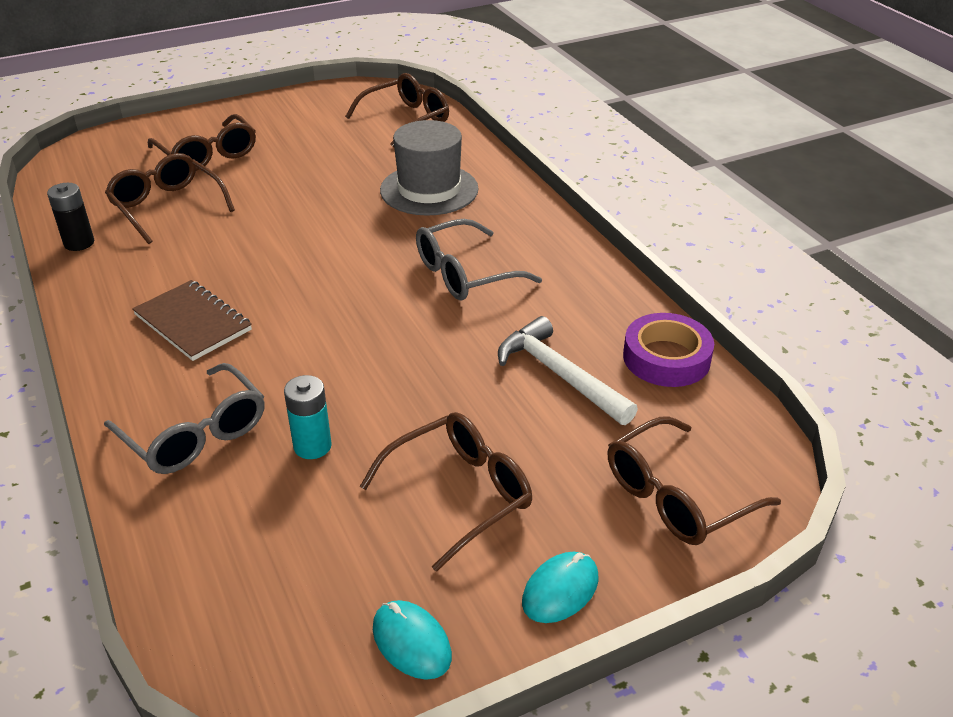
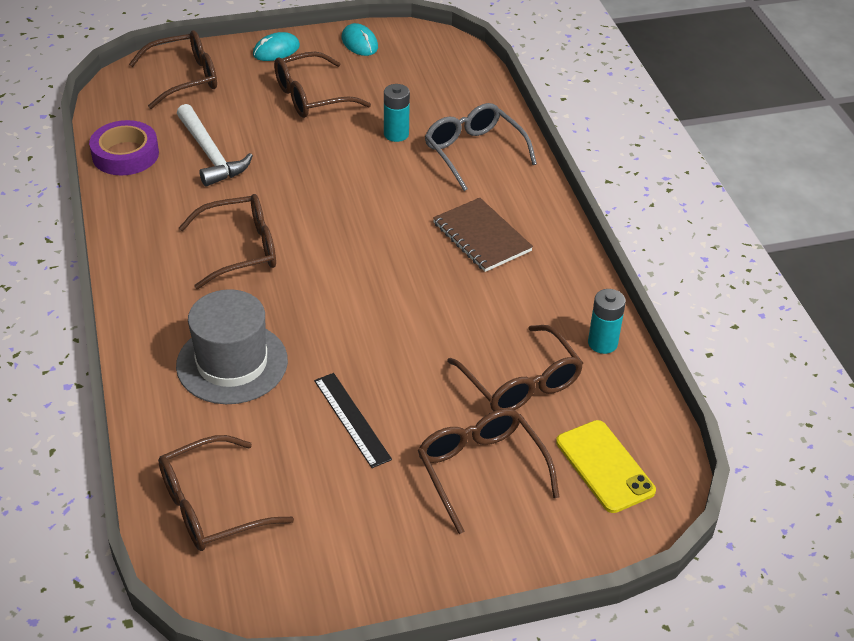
camera: 170 degrees left, 5 degrees up
(79, 243) = (602, 343): black battery -> turquoise battery
(106, 167) = (604, 466): none -> yellow phone
(315, 169) = (351, 419): none -> black ruler
(464, 274) = (241, 249): grey glasses -> brown glasses

